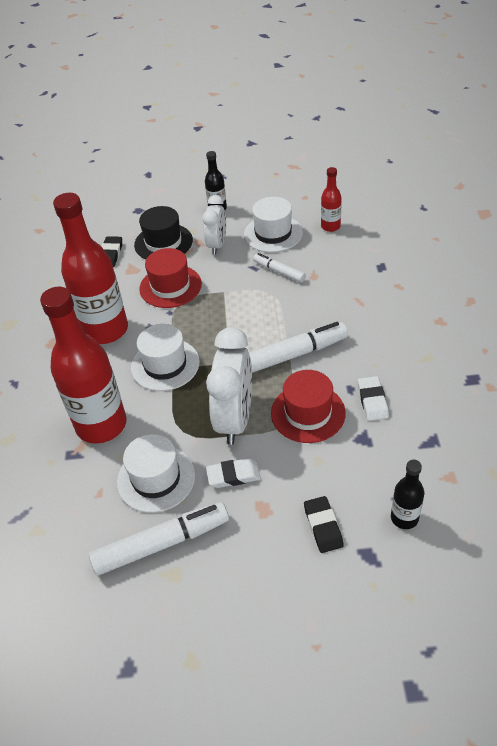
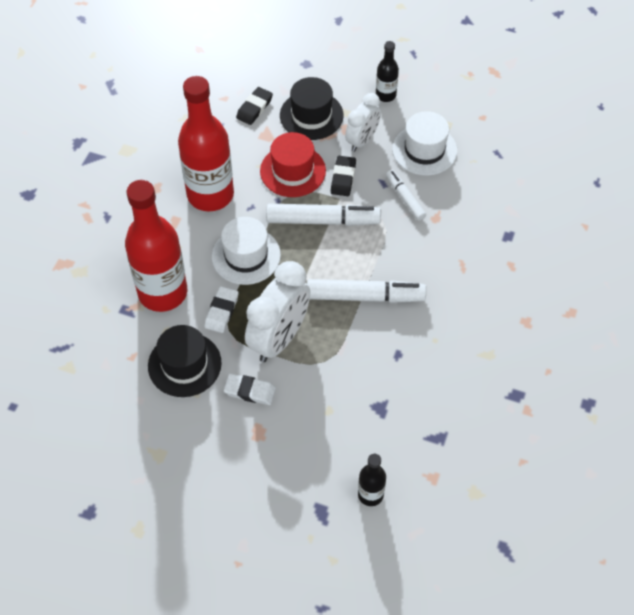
camera: 20 degrees right, 10 degrees up
(156, 478) = (184, 364): white hat -> black hat
(162, 544) = (161, 424): white marker -> white marker (323, 221)
(308, 413) = (346, 361): red hat -> none
(323, 526) = (299, 470): black eraser -> black eraser (343, 178)
(330, 226) = (487, 166): red bottle -> none
(372, 401) = (410, 375): white eraser -> white eraser (221, 311)

